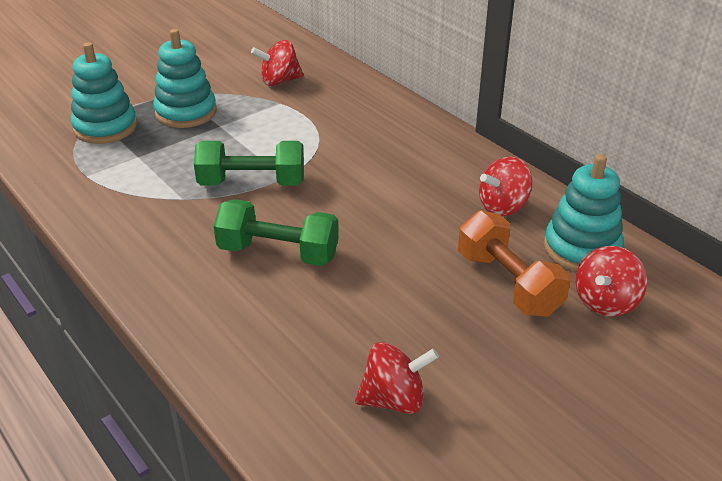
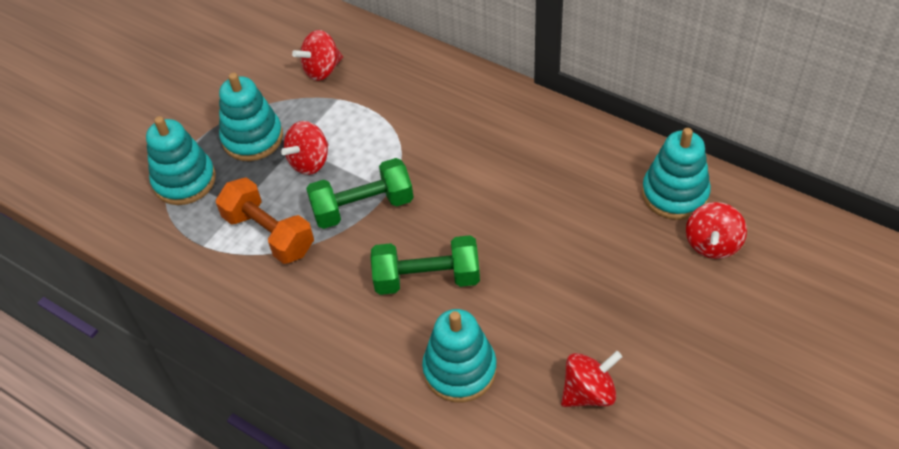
camera: 15 degrees left, 15 degrees up
(263, 338) = (460, 370): none -> turquoise stacking toy
(503, 207) = (593, 167): red spinning top -> red spinning top (309, 161)
(508, 283) = (630, 249): orange dumbbell -> orange dumbbell (269, 233)

